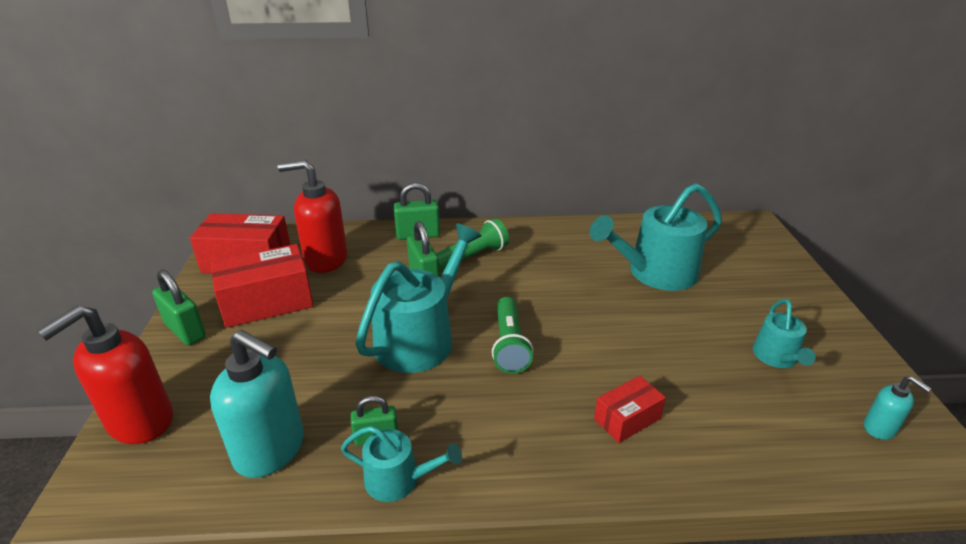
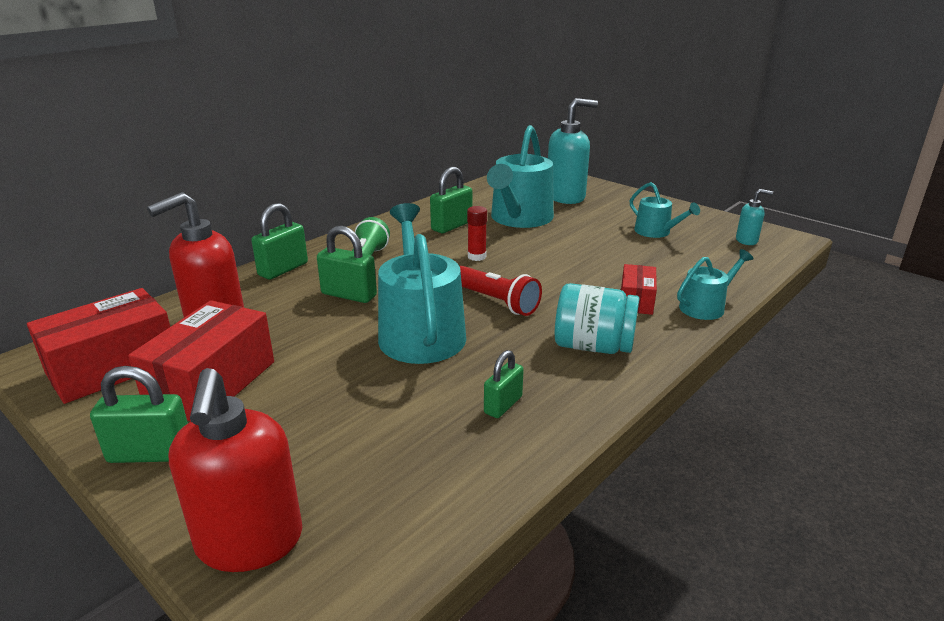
camera: 45 degrees left, 5 degrees down
(271, 450) = (432, 468): turquoise soap dispenser -> turquoise soap dispenser (566, 197)
(398, 480) = (564, 415): turquoise watering can -> turquoise watering can (705, 307)
(509, 345) = (496, 301): green flashlight -> red flashlight
(516, 437) = (593, 346): none -> turquoise jar
(560, 293) = (477, 256): none -> red glue stick
(585, 253) = (451, 226): none -> green padlock

